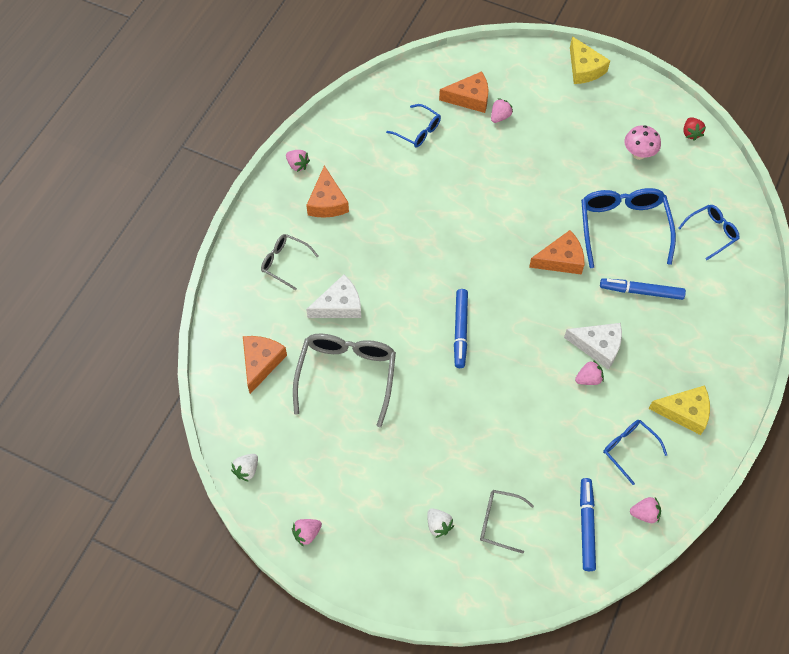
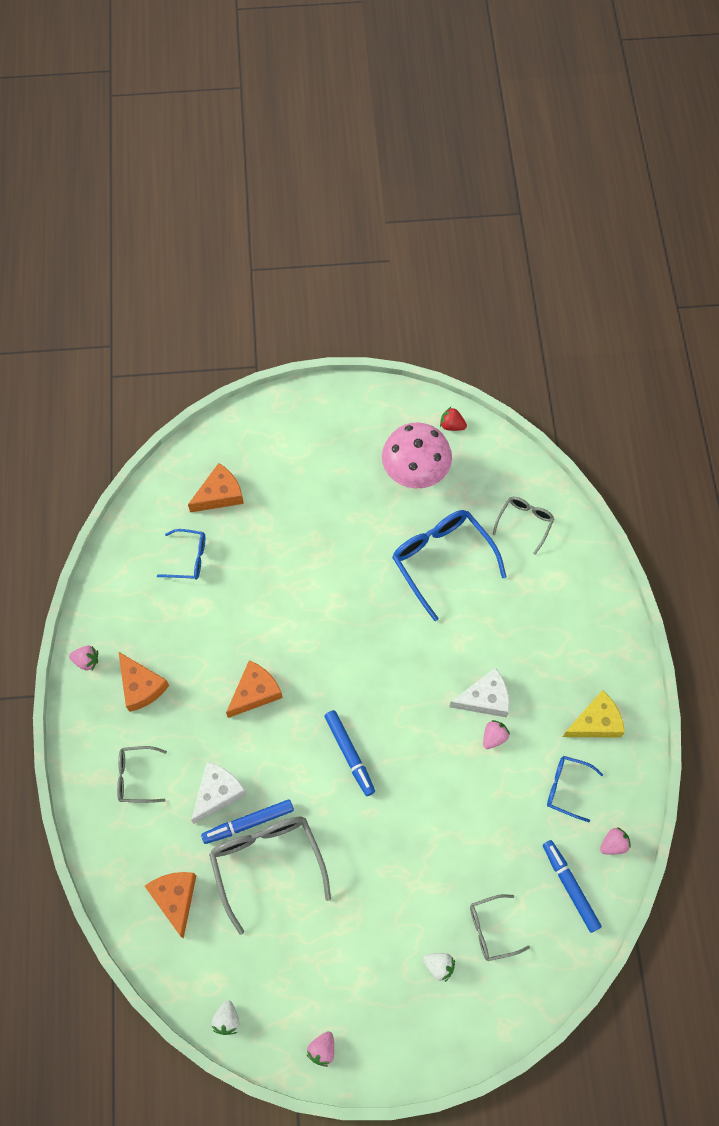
camera: 30 degrees left, 5 degrees up
(500, 117) = (261, 500): pink strawberry -> none
(561, 260) = (403, 626): orange cheese -> orange cheese (255, 692)
(584, 68) = (314, 404): yellow cheese -> none
(638, 154) = (415, 473): pink mushroom -> pink mushroom, size x1.77
(641, 291) = (493, 619): blue marker -> blue marker (248, 823)
(691, 133) = (452, 425): red strawberry -> red strawberry turned 150 degrees clockwise
(712, 233) = (525, 522): blue glasses -> grey glasses

